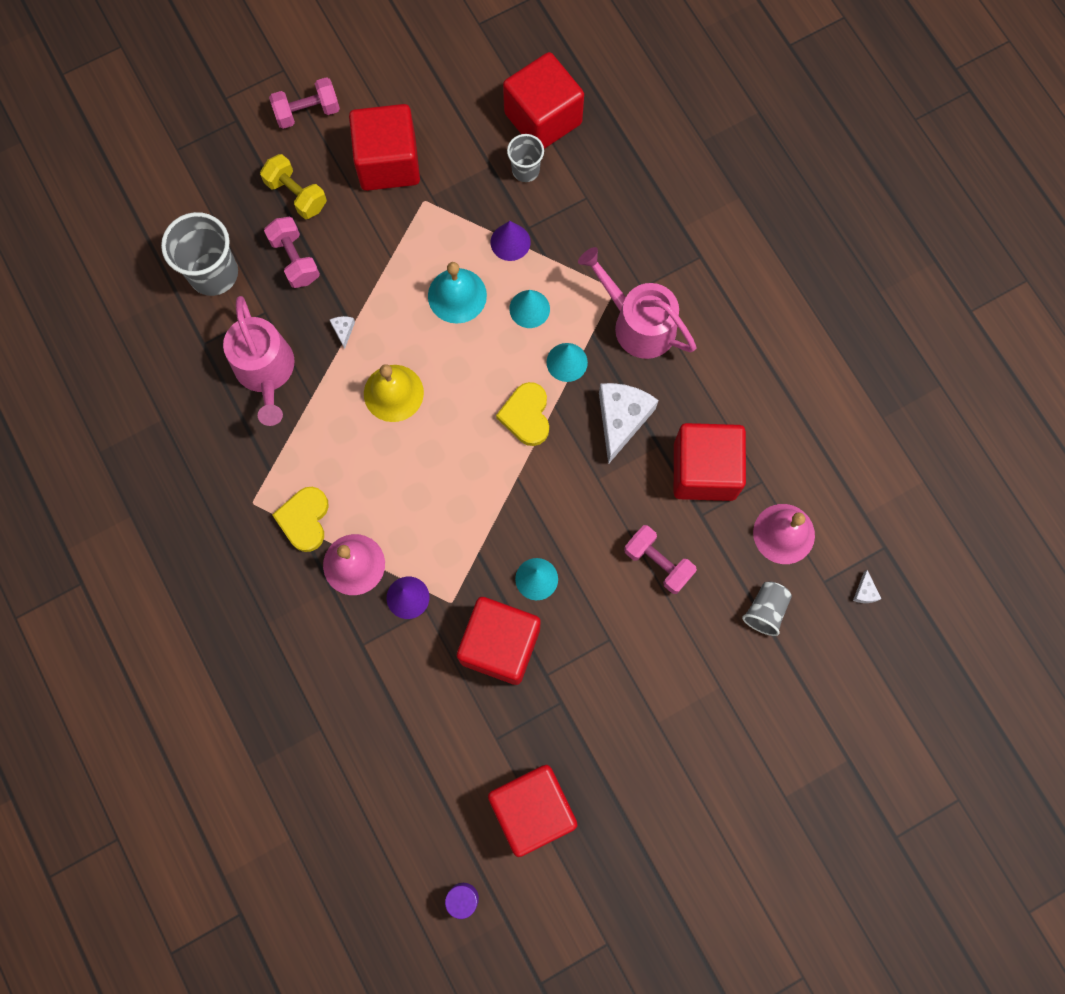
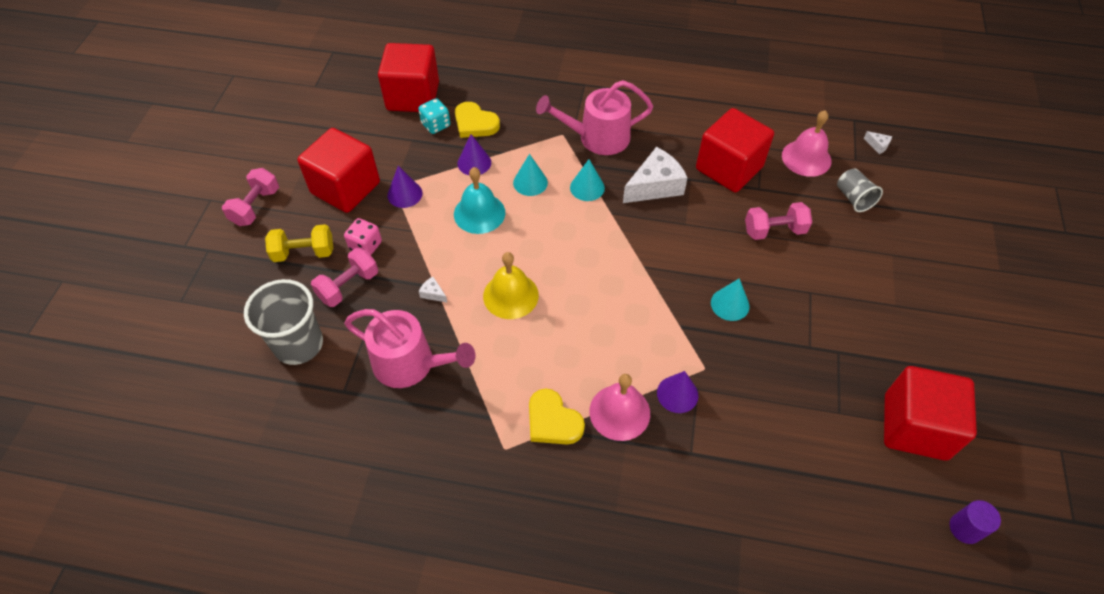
camera: 50 degrees left, 20 degrees down
(295, 259) = (348, 286): pink dumbbell -> pink dumbbell turned 60 degrees counterclockwise
(344, 235) = (365, 246): none -> pink dice
(424, 216) = (405, 194): none -> purple cone
(500, 645) = (764, 360): red cube -> none
(525, 170) = (436, 125): grey cup -> turquoise dice
(526, 415) = (603, 232): yellow heart -> yellow heart (475, 123)
(621, 419) = (655, 186): white cheese -> white cheese turned 90 degrees clockwise

